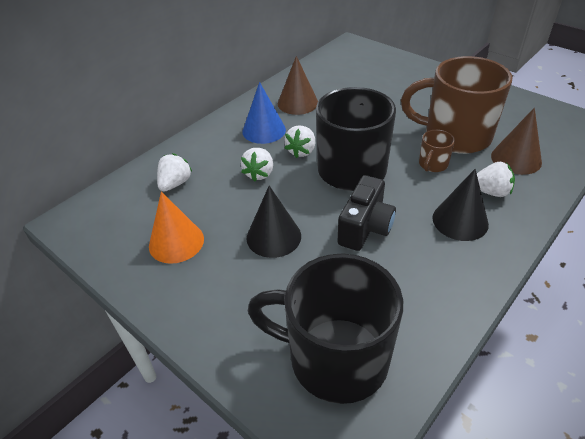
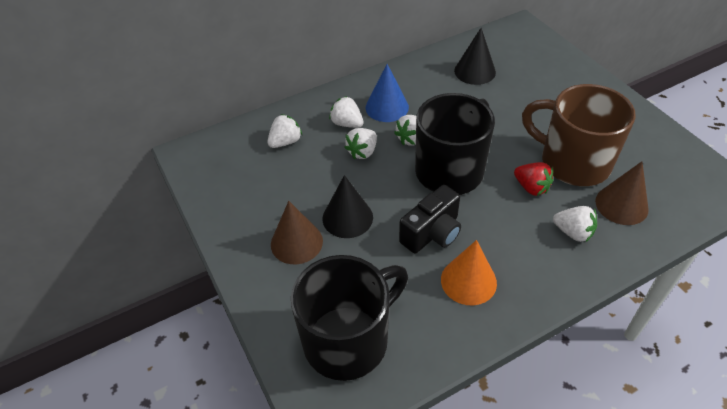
camera: 20 degrees right, 5 degrees up
(176, 242) = (265, 198): orange cone -> orange cone (468, 281)
(231, 153) = (347, 123): none -> white strawberry
(297, 103) = (433, 85): brown cone -> brown cone (296, 242)
(335, 358) = (348, 340): black mug -> black mug turned 105 degrees clockwise
(432, 164) = (531, 187): brown mug -> red strawberry
(460, 221) = (525, 253): black cone -> black cone (475, 71)

